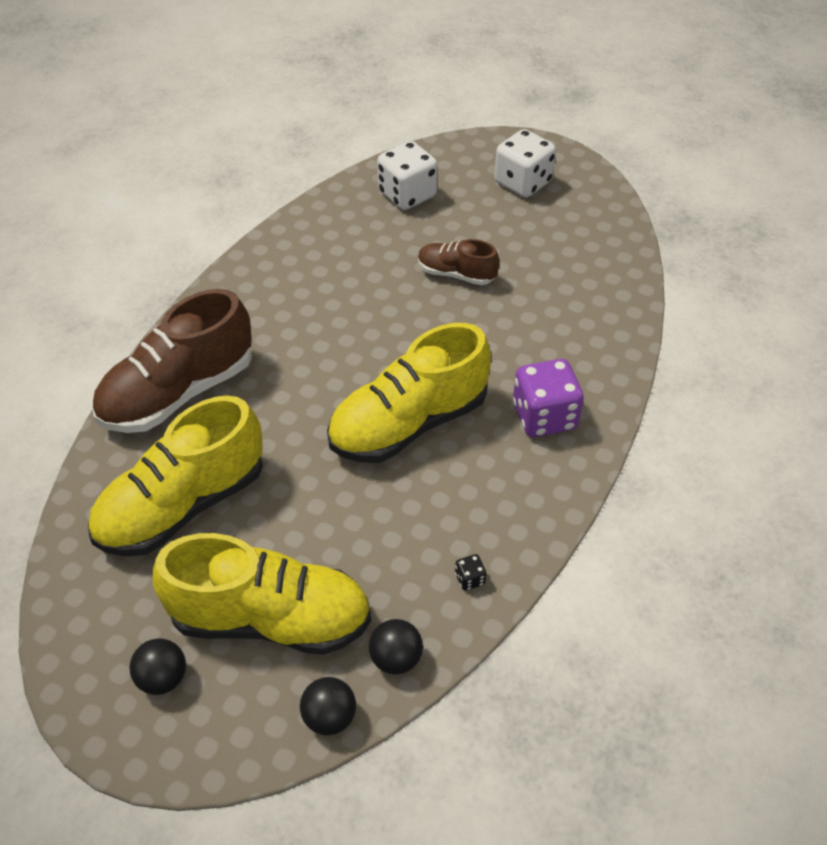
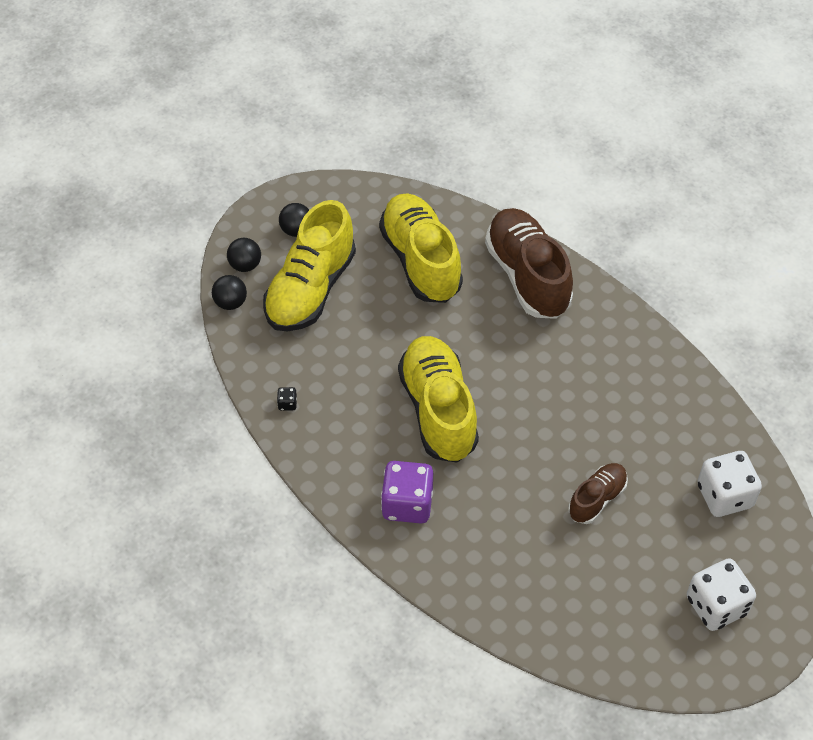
camera: 110 degrees right, 5 degrees up
(396, 658) = (251, 346): black ball -> black ball (245, 265)

